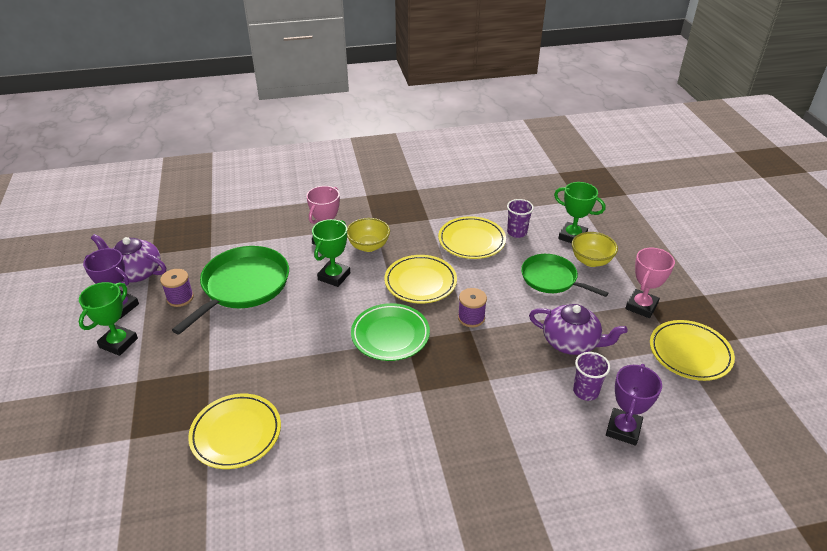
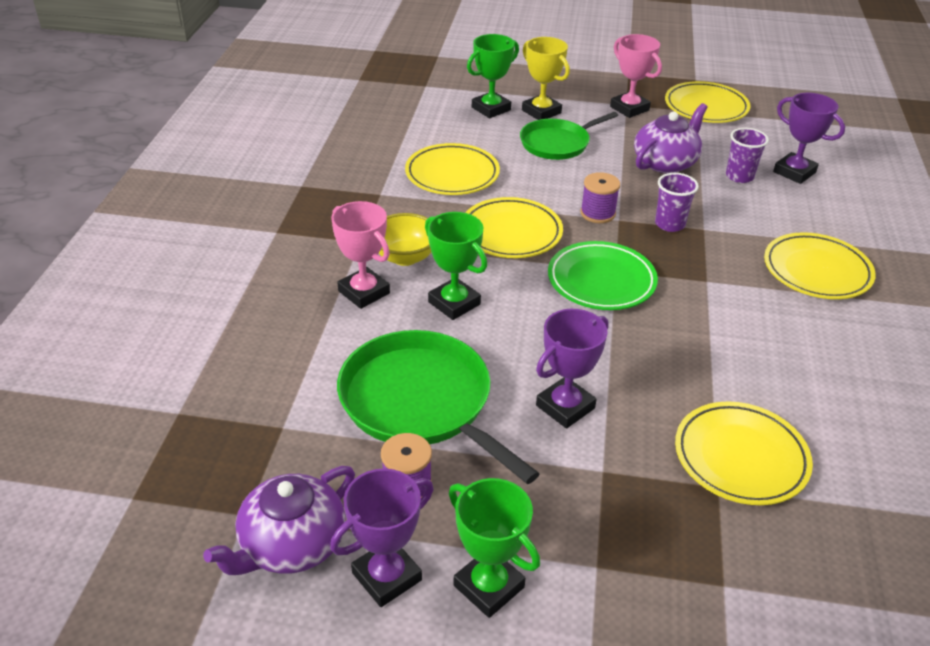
camera: 70 degrees left, 0 degrees up
(257, 343) = (565, 407): none -> purple trophy
(471, 459) = (816, 271): none -> yellow plate
(517, 232) = (457, 140): purple cup -> purple cup (670, 224)
(591, 261) = (541, 112): yellow bowl -> yellow trophy

